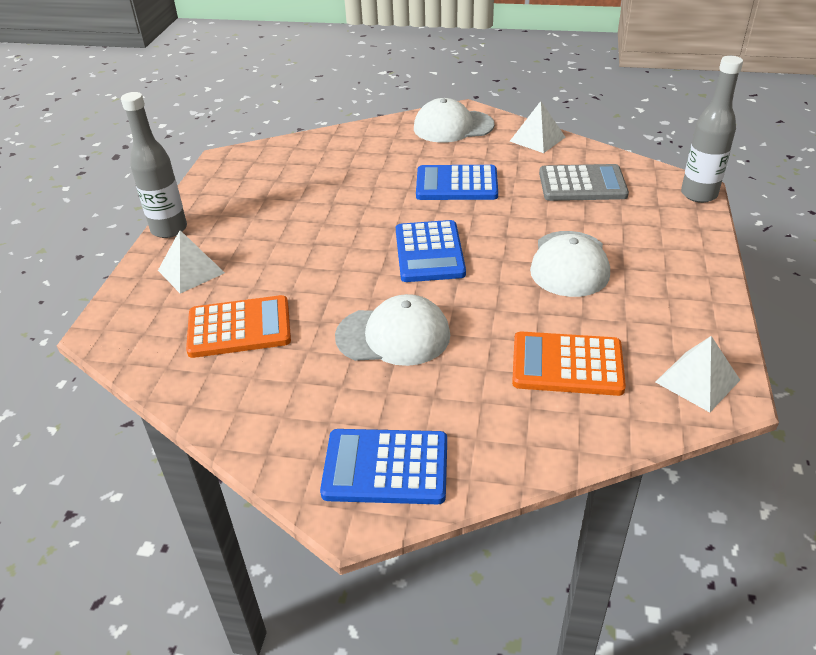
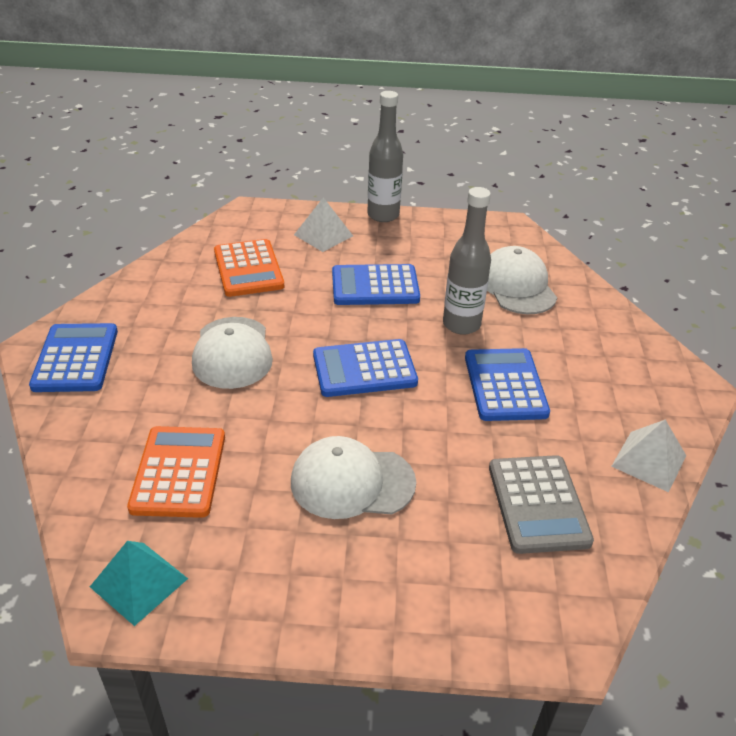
camera: 80 degrees right, 0 degrees up
(301, 241) = (375, 286): none -> blue calculator
(453, 127) = (647, 378): white cap -> white cap (517, 286)
(697, 381) = (139, 582): white pyramid -> turquoise pyramid
(698, 194) = (547, 647): grey bottle -> grey bottle (461, 324)

